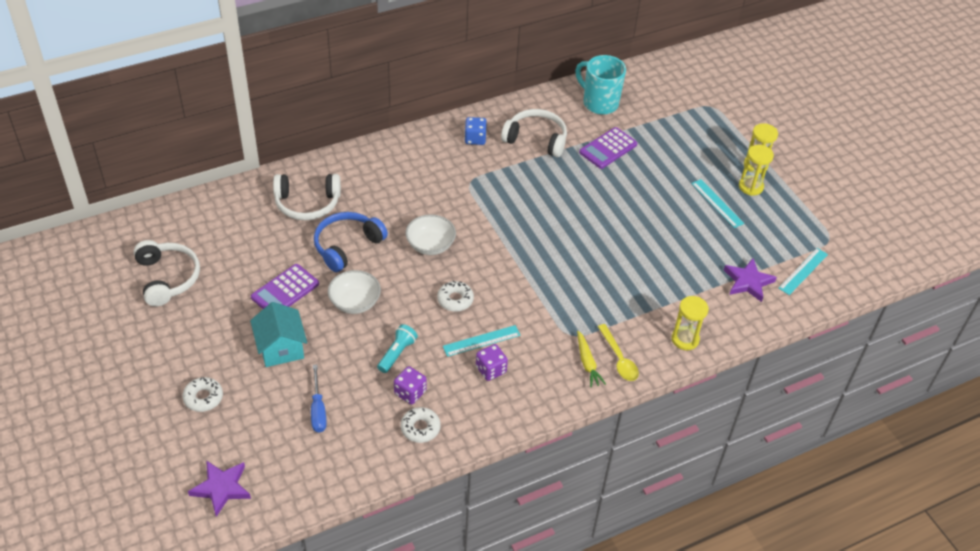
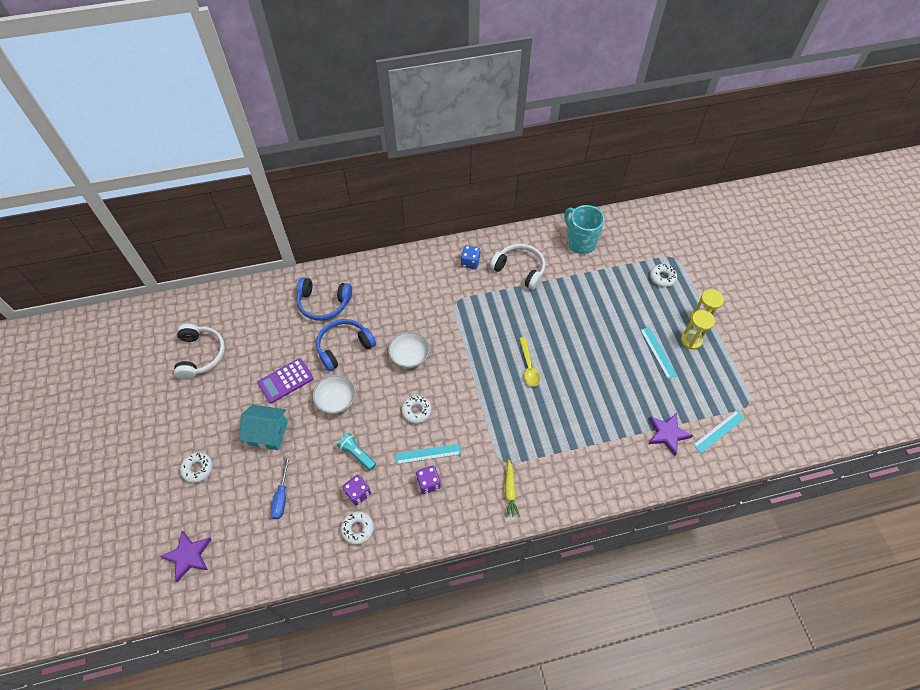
camera: 15 degrees right, 10 degrees up
(281, 348) = (268, 433): turquoise house -> turquoise house turned 75 degrees counterclockwise
(307, 203) = (323, 303): white headphones -> blue headphones
(397, 353) = (357, 454): turquoise flashlight -> turquoise flashlight turned 90 degrees counterclockwise
(608, 148) = (577, 286): purple calculator -> none
(619, 359) = (537, 491): yellow spoon -> yellow spoon (528, 366)
(685, 339) = (599, 482): yellow hourglass -> none
(702, 128) = (662, 278): none -> white donut

